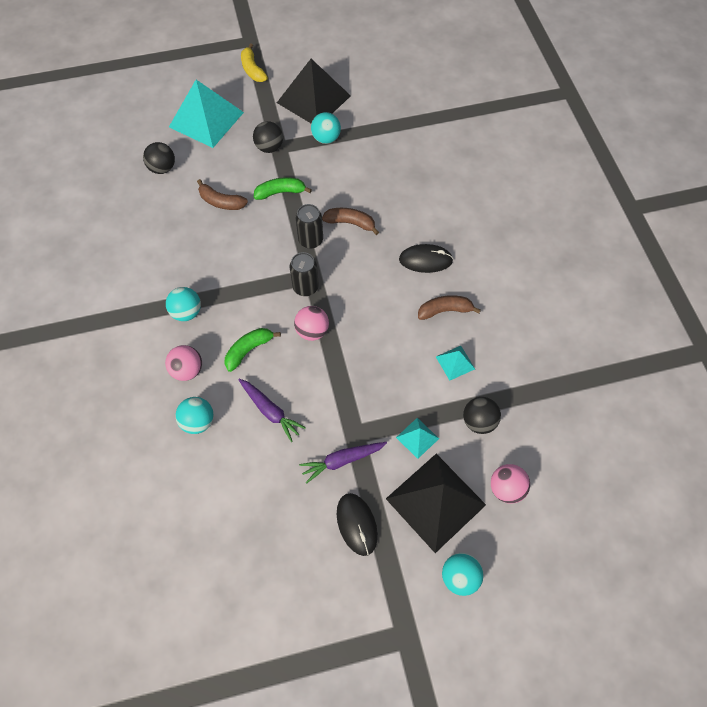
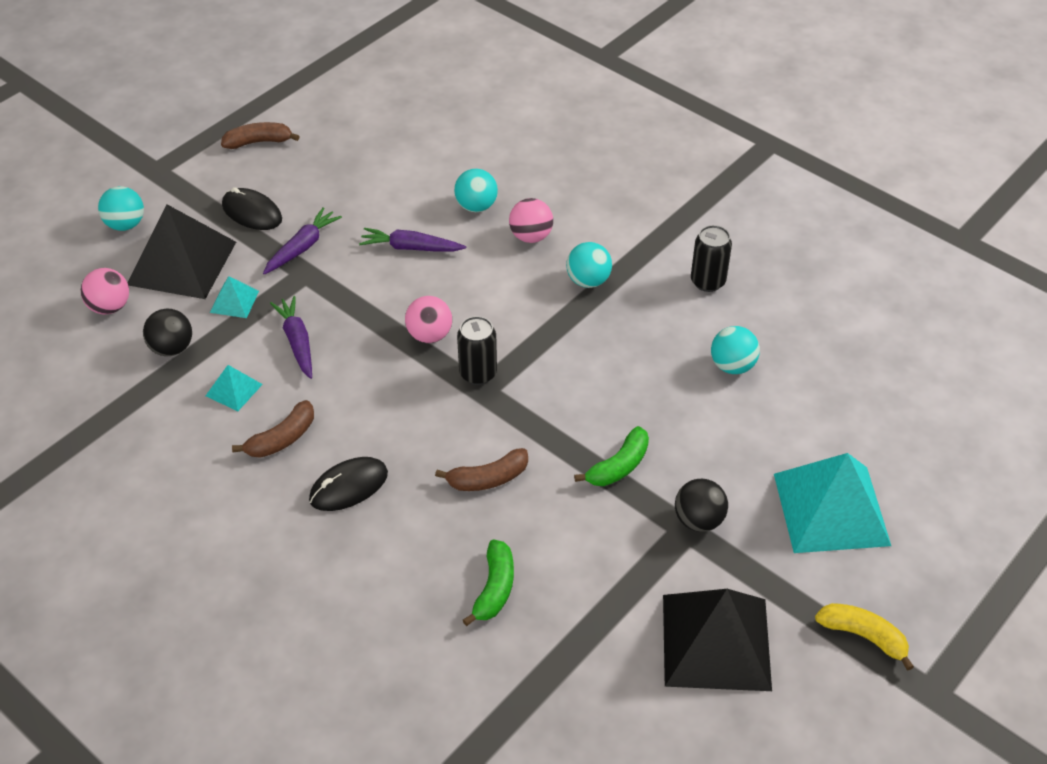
camera: 145 degrees right, 15 degrees down
(162, 168) = (803, 409): black ball -> none
(221, 202) = (681, 411): brown banana -> brown banana (259, 142)
(249, 350) = (484, 283): green banana -> green banana (494, 589)
(310, 240) = (521, 428): black can -> black can (707, 282)
(326, 138) = (632, 583): turquoise ball -> turquoise ball (732, 366)
(395, 376) = (297, 341): none -> purple carrot

